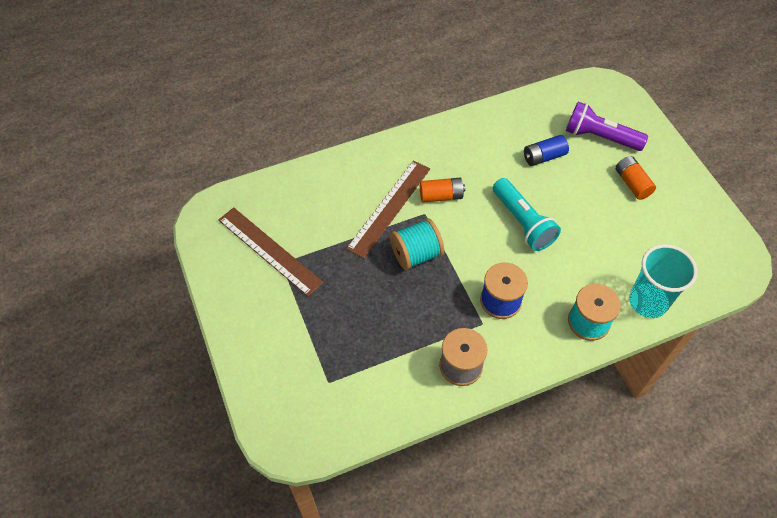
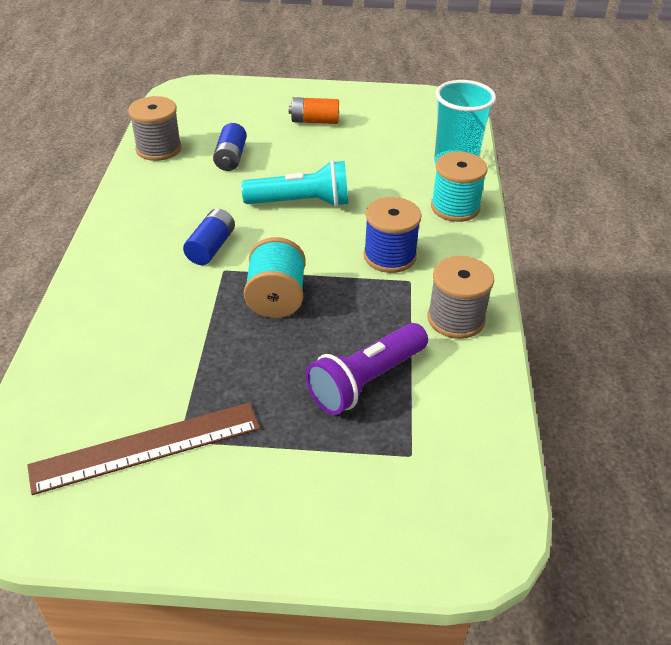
camera: 65 degrees left, 15 degrees down
(389, 207) = (187, 296): brown ruler -> none
(441, 196) = (211, 247): orange battery -> blue battery
(522, 112) = (158, 149): none -> grey spool
(600, 137) = (242, 117): purple flashlight -> purple flashlight (366, 381)

